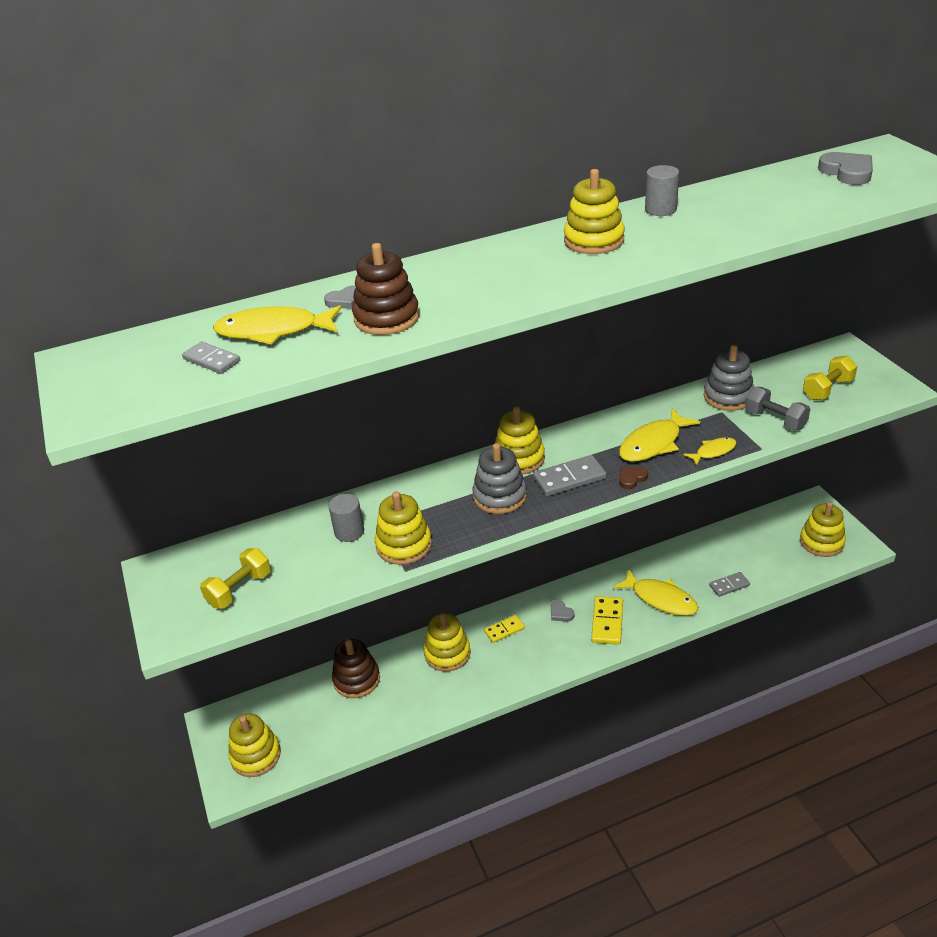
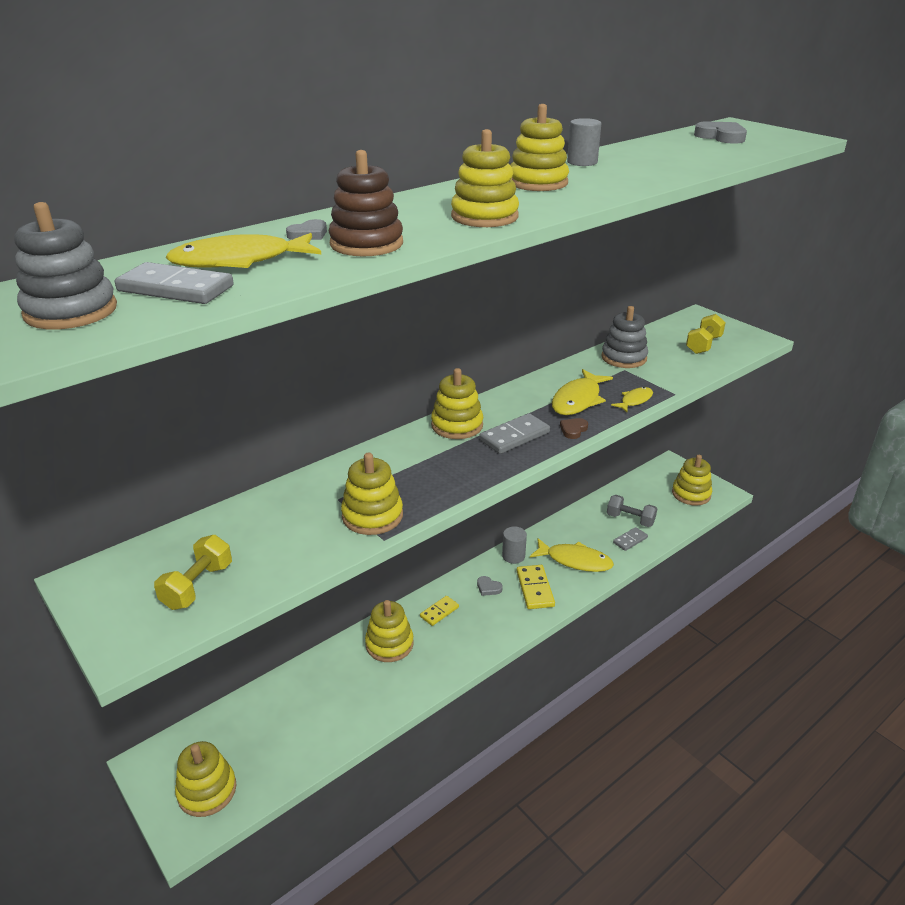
camera: 20 degrees left, 5 degrees down
(212, 360) = (176, 288): grey domino -> grey domino, size x1.53
(349, 532) = (306, 511): grey cylinder -> grey cylinder (513, 556)
(356, 679) = (301, 687): brown stacking toy -> none
(500, 496) = (453, 459): grey stacking toy -> grey stacking toy (71, 311)
(511, 289) = (484, 217): none -> yellow stacking toy
(775, 420) = (674, 371): grey dumbbell -> grey dumbbell (630, 519)

